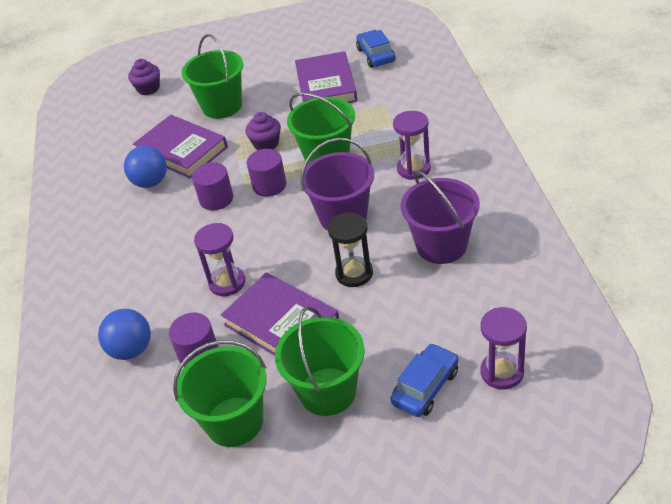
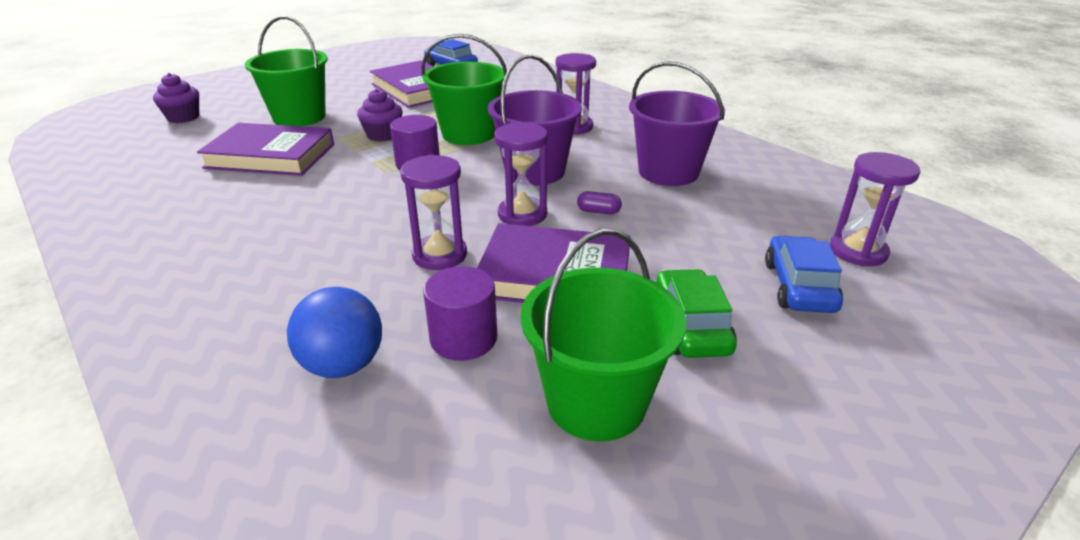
camera: 35 degrees left, 10 degrees down
(151, 182) = (244, 188): blue ball -> none
(216, 199) = (355, 186): purple cylinder -> none
(302, 260) = (522, 214): none -> purple hourglass
(327, 391) = (690, 326): green bucket -> green car
(354, 273) = (598, 211): black hourglass -> purple capsule

